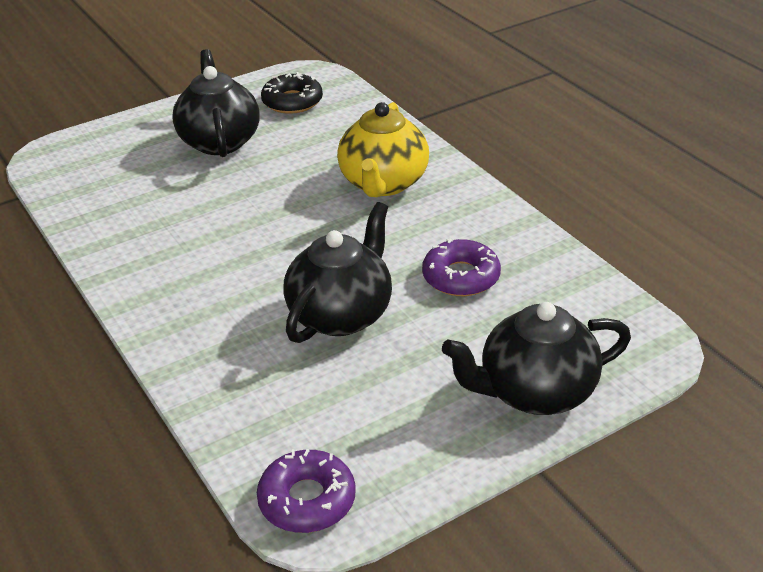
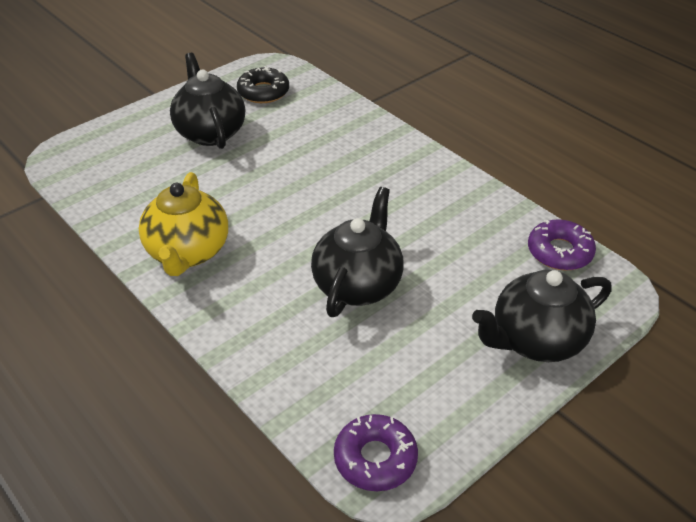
camera: 10 degrees left, 5 degrees up
(383, 183) = (361, 162): yellow teapot -> yellow teapot (188, 252)
(461, 277) = (448, 242): purple donut -> purple donut (559, 252)

